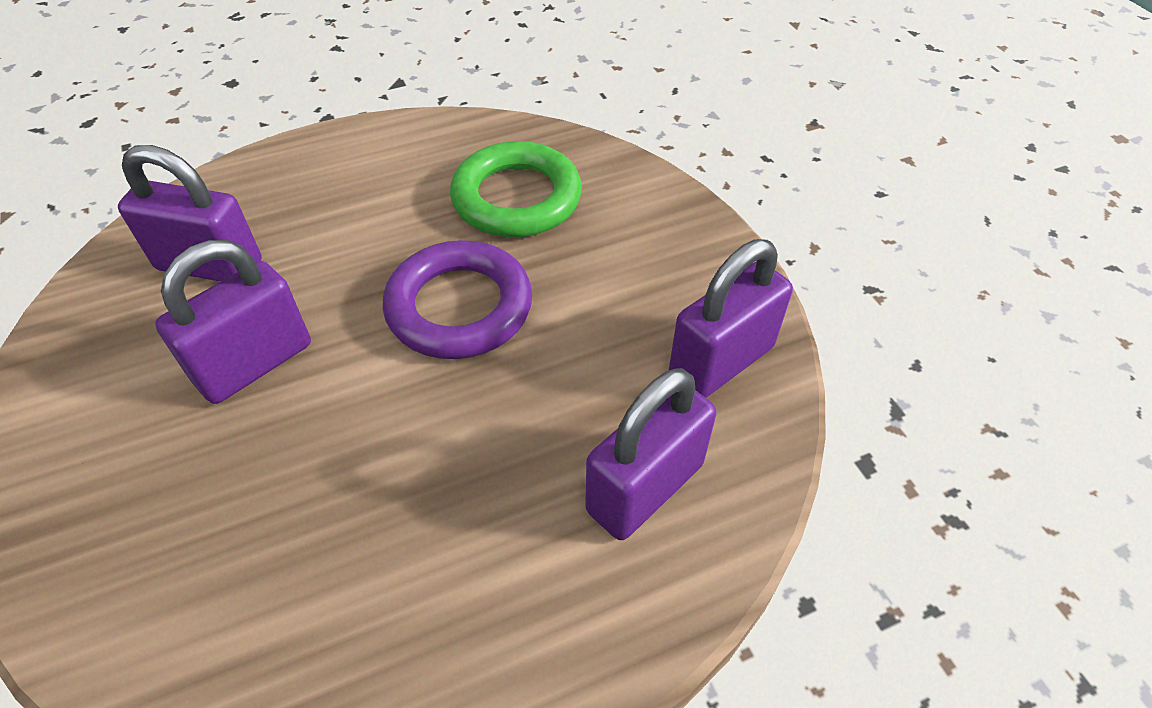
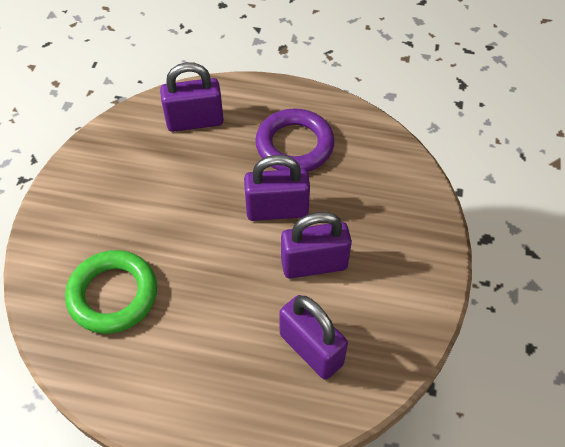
camera: 145 degrees left, 5 degrees up
(459, 307) = (200, 239): purple ring -> purple ring (294, 145)
(721, 362) = (117, 147): purple padlock -> purple padlock (277, 210)

